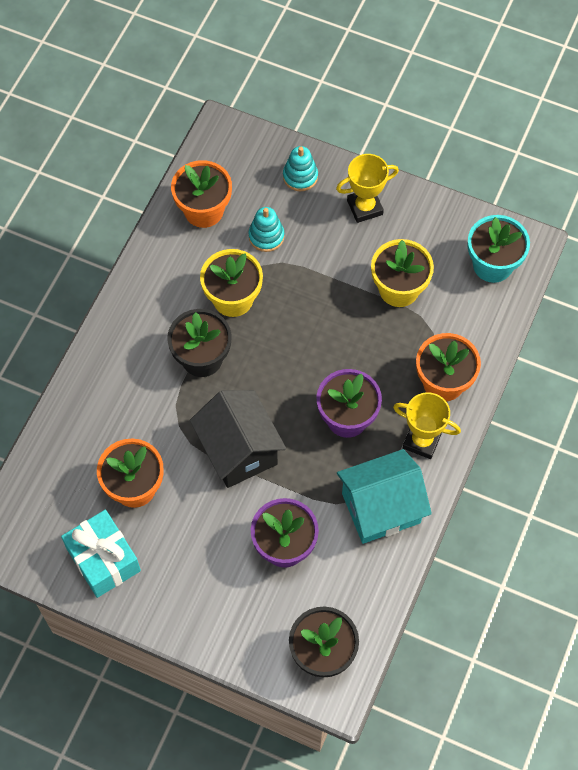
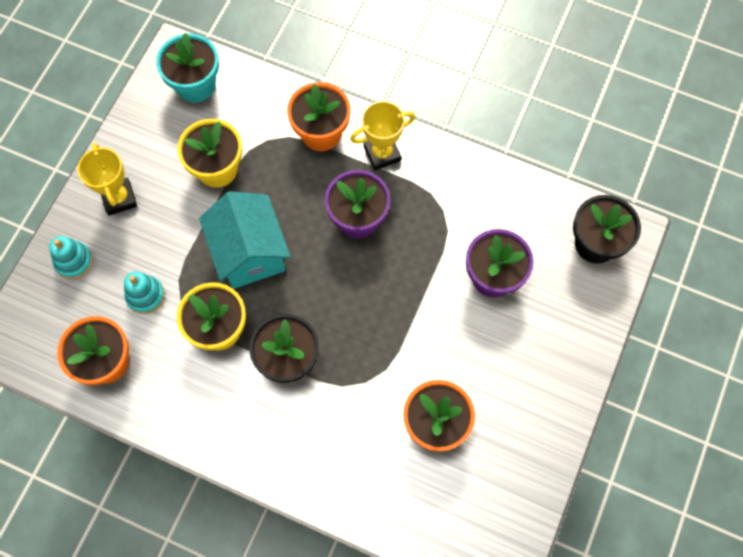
camera: 90 degrees left, 5 degrees up
(103, 560) = (515, 453): turquoise gift -> none
(239, 450) = (393, 321): black house -> none
(381, 508) = (451, 191): turquoise house -> turquoise house (250, 253)
(422, 441) = (382, 154): yellow trophy -> yellow trophy turned 45 degrees clockwise

